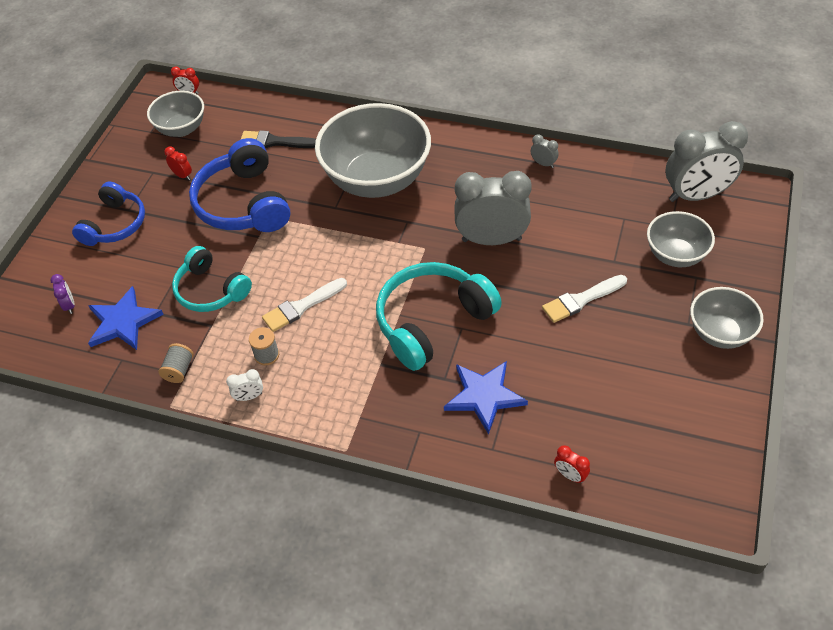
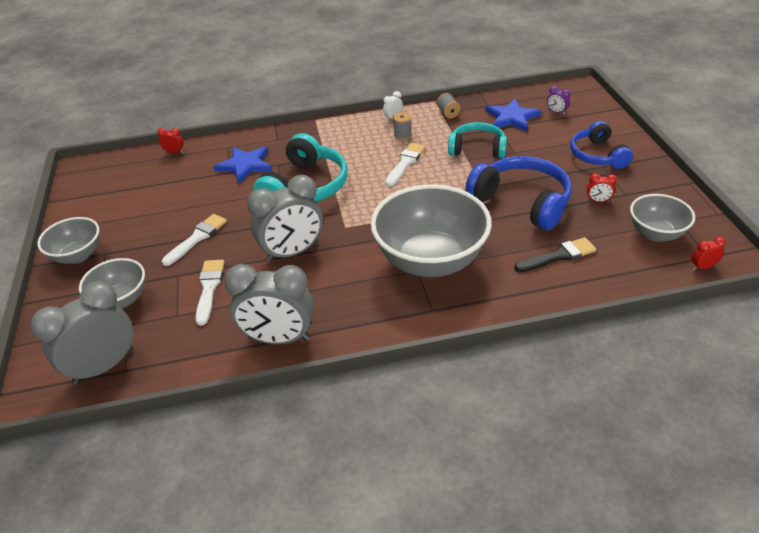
camera: 150 degrees right, 10 degrees down
(543, 163) = (279, 338): grey clock -> grey clock, size x2.49
(586, 233) = (209, 288): none -> white brush

